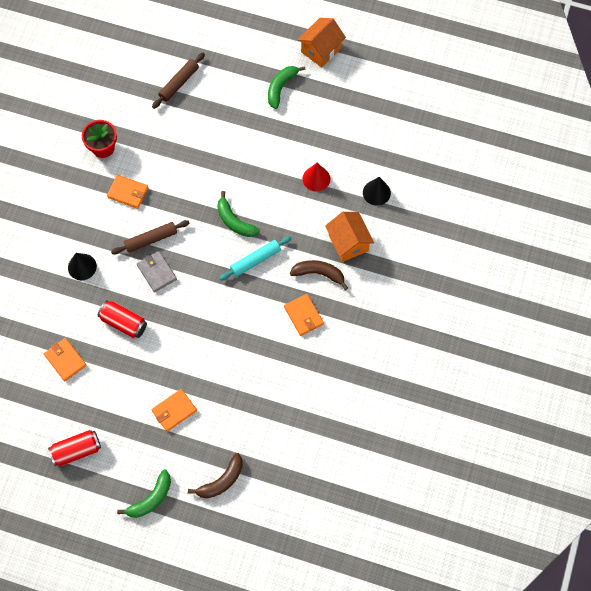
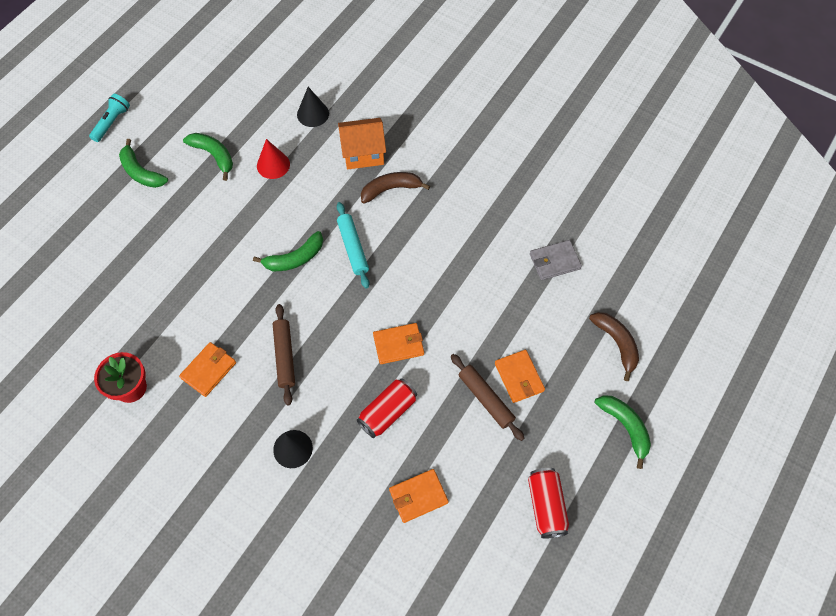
camera: 75 degrees left, 5 degrees down
(157, 272) = (331, 359): grey wallet -> grey wallet (554, 261)
(179, 83) = (81, 278): brown rolling pin -> brown rolling pin (486, 399)
(303, 315) = (436, 216): orange wallet -> orange wallet (398, 345)
(312, 133) = (214, 155): none -> green banana
(319, 274) = (391, 189): brown banana -> brown banana turned 45 degrees clockwise
(321, 50) = (112, 122): orange house -> turquoise flashlight

